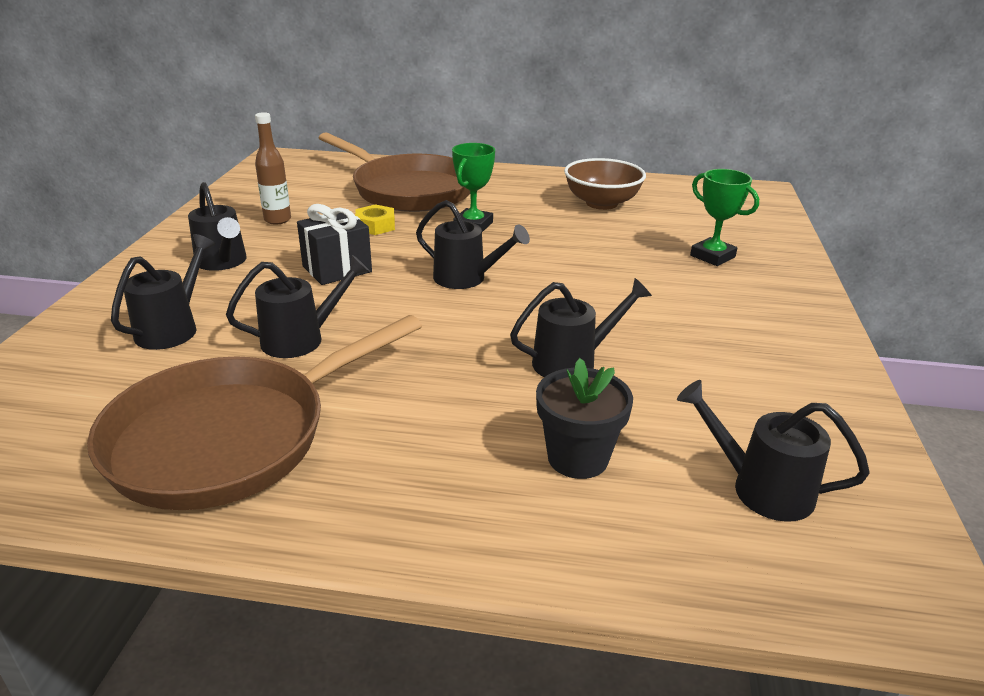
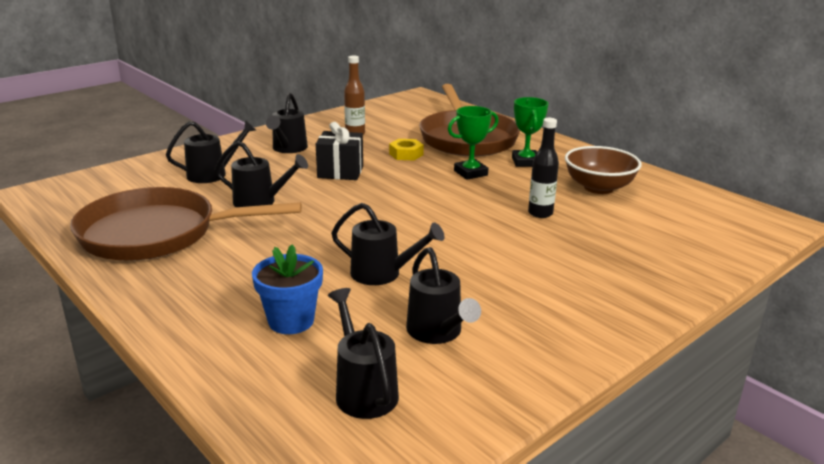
camera: 40 degrees right, 5 degrees down
(467, 279) = (406, 203): black watering can -> black watering can (438, 333)
(578, 458) = (291, 321): black flower pot -> blue flower pot
(598, 244) = (540, 213): none -> black bottle
(712, 256) = (620, 252): green trophy -> green trophy (525, 162)

